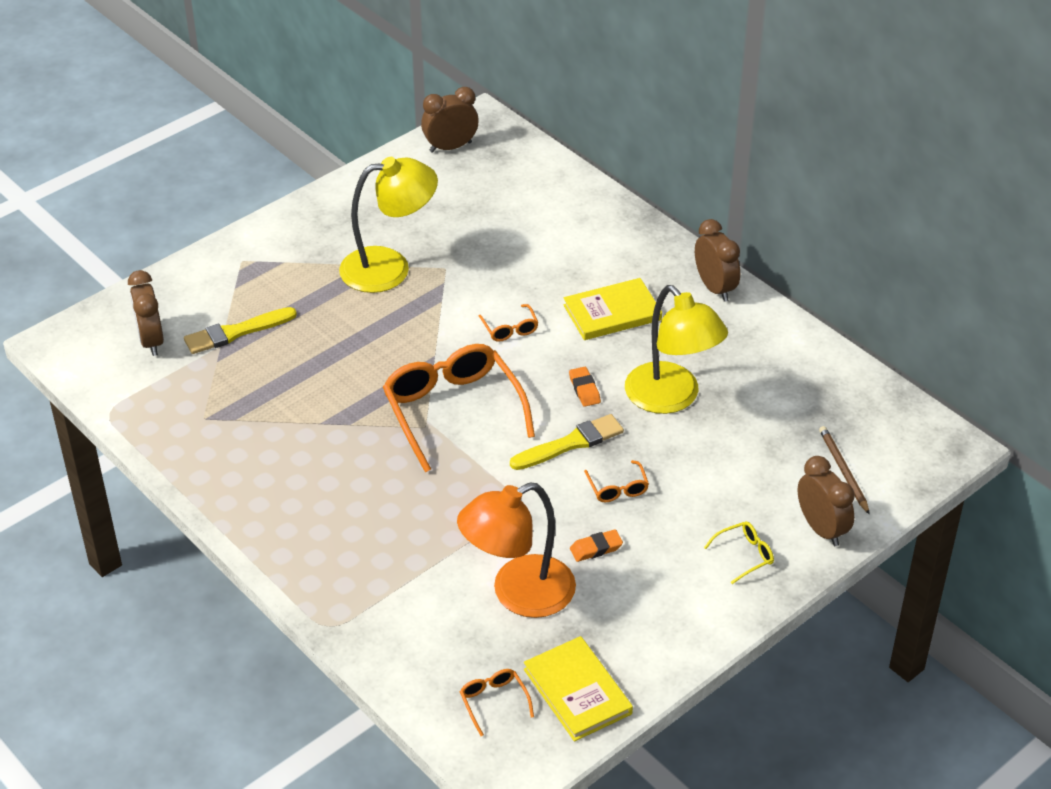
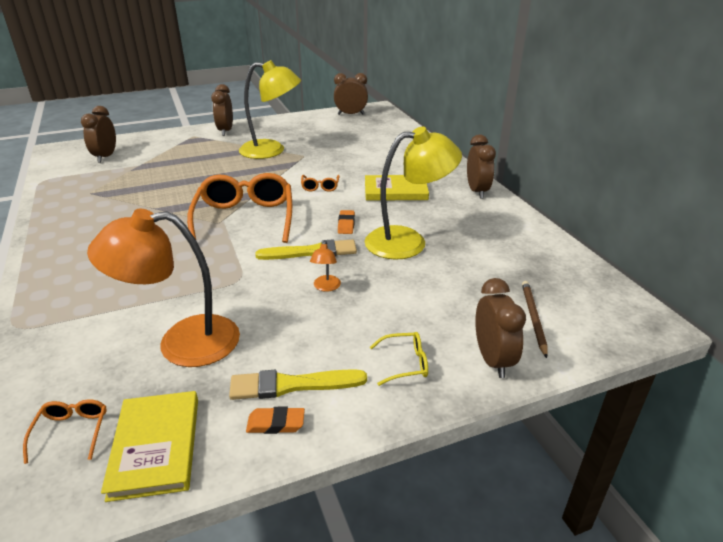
camera: 20 degrees right, 10 degrees down
(236, 332) = (155, 161): yellow brush -> yellow brush (292, 385)
(283, 236) = (225, 131): none -> brown clock
(596, 548) = (275, 325): orange eraser -> orange eraser (276, 424)
(617, 488) = (326, 287): orange glasses -> orange lamp
(671, 398) = (408, 241): yellow lamp -> yellow lamp turned 90 degrees counterclockwise

